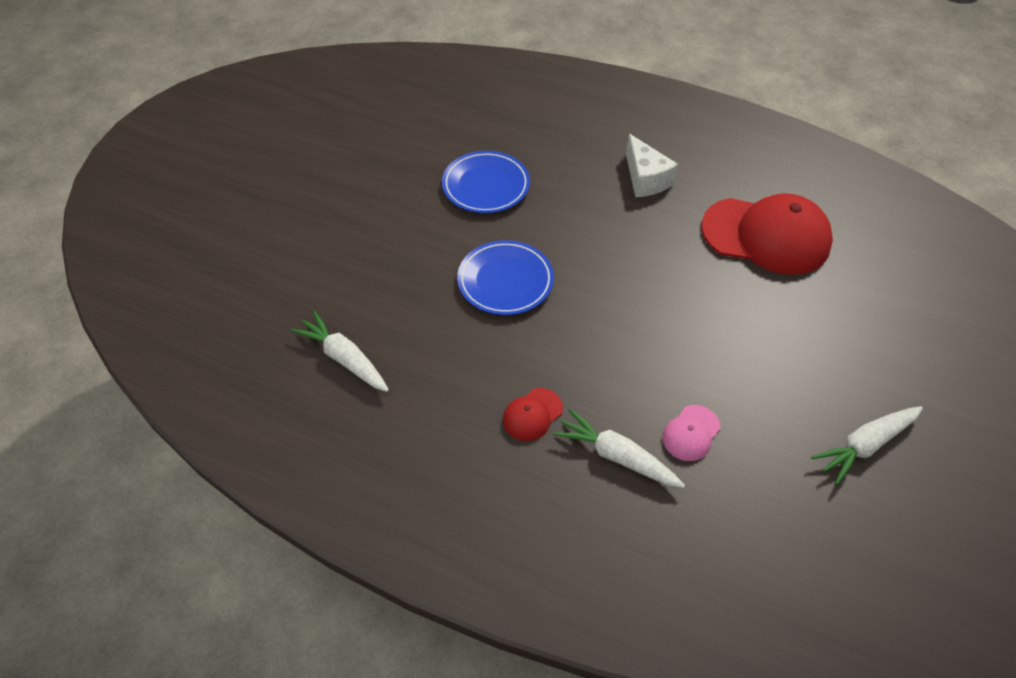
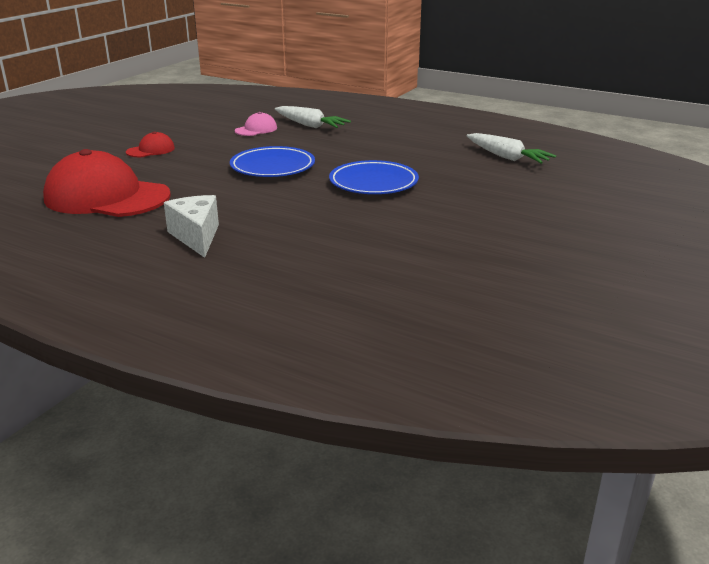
camera: 175 degrees left, 25 degrees down
(486, 186) = (387, 238): blue plate -> blue plate (272, 167)
(532, 414) = (362, 137): red cap -> red cap (151, 150)
(865, 445) = (146, 124): white carrot -> none

